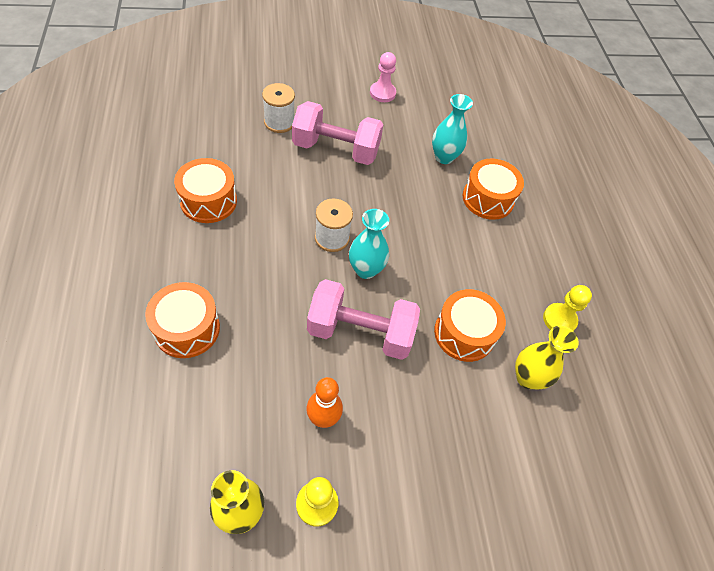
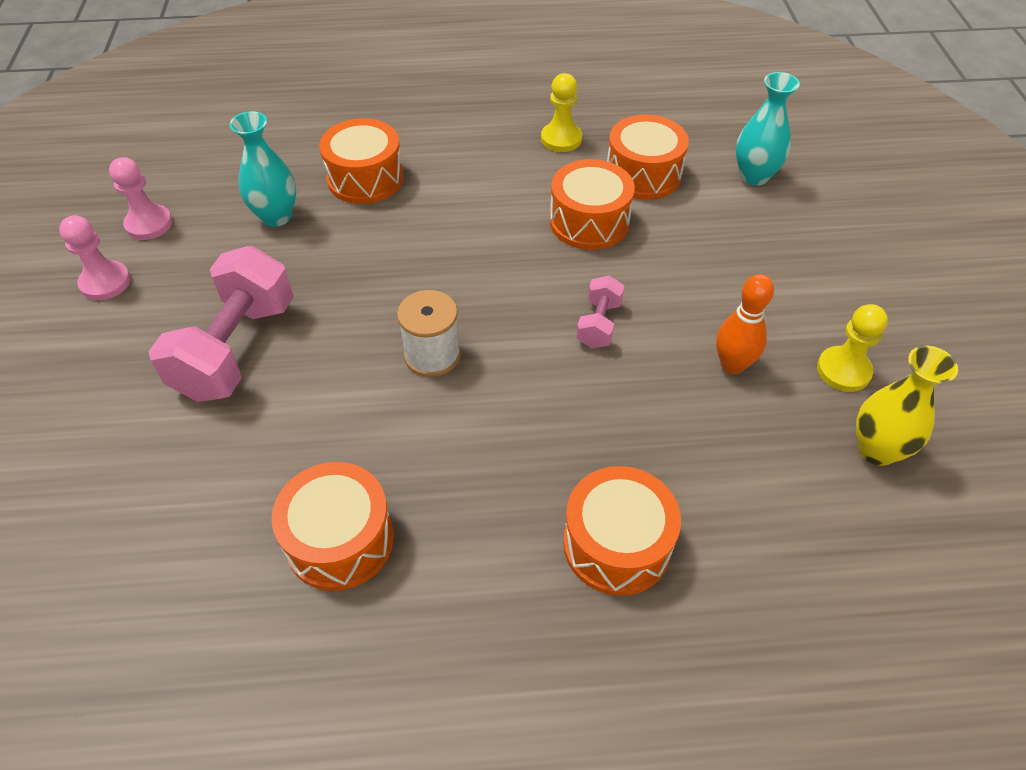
camera: 80 degrees left, 5 degrees down
(279, 122) = (146, 435): white spool -> none
(360, 332) = (599, 324): pink dumbbell -> pink dumbbell, size x0.49
(365, 269) = (492, 315): turquoise vase -> turquoise vase (754, 176)
(429, 103) = (149, 224): none -> pink pawn
(527, 378) = (643, 174): yellow vase -> orange drum

